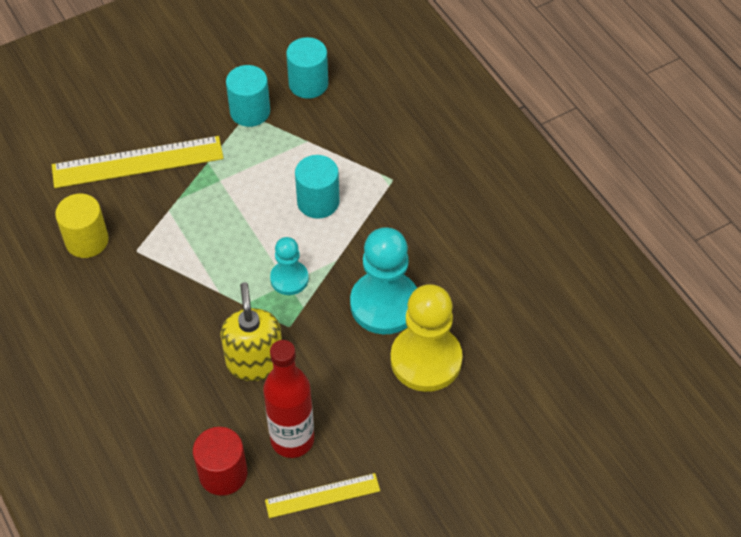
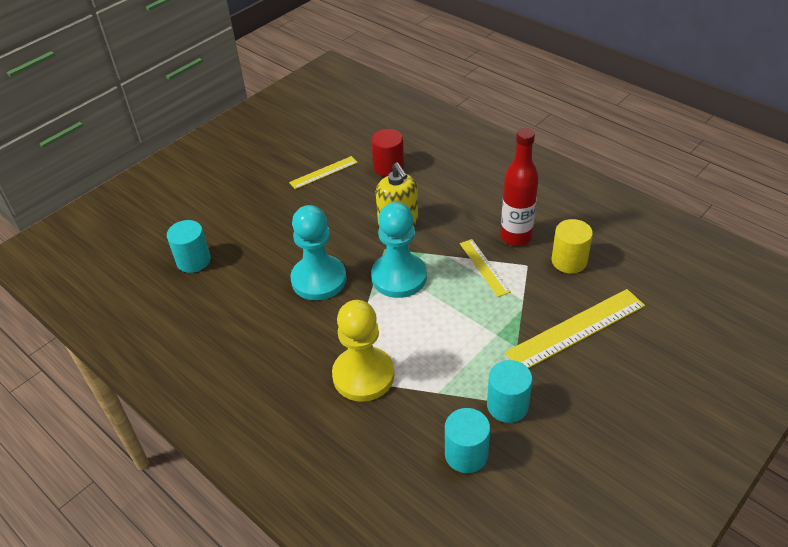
camera: 165 degrees right, 10 degrees down
(185, 262) = (484, 267): none -> yellow ruler
(289, 279) = (399, 277): turquoise pawn -> turquoise pawn, size x1.80
(292, 439) = (353, 191): red bottle -> red bottle (516, 237)
(318, 202) = (402, 340): turquoise cylinder -> turquoise cylinder (193, 260)
(426, 360) = (277, 254): yellow pawn -> yellow pawn (363, 375)

